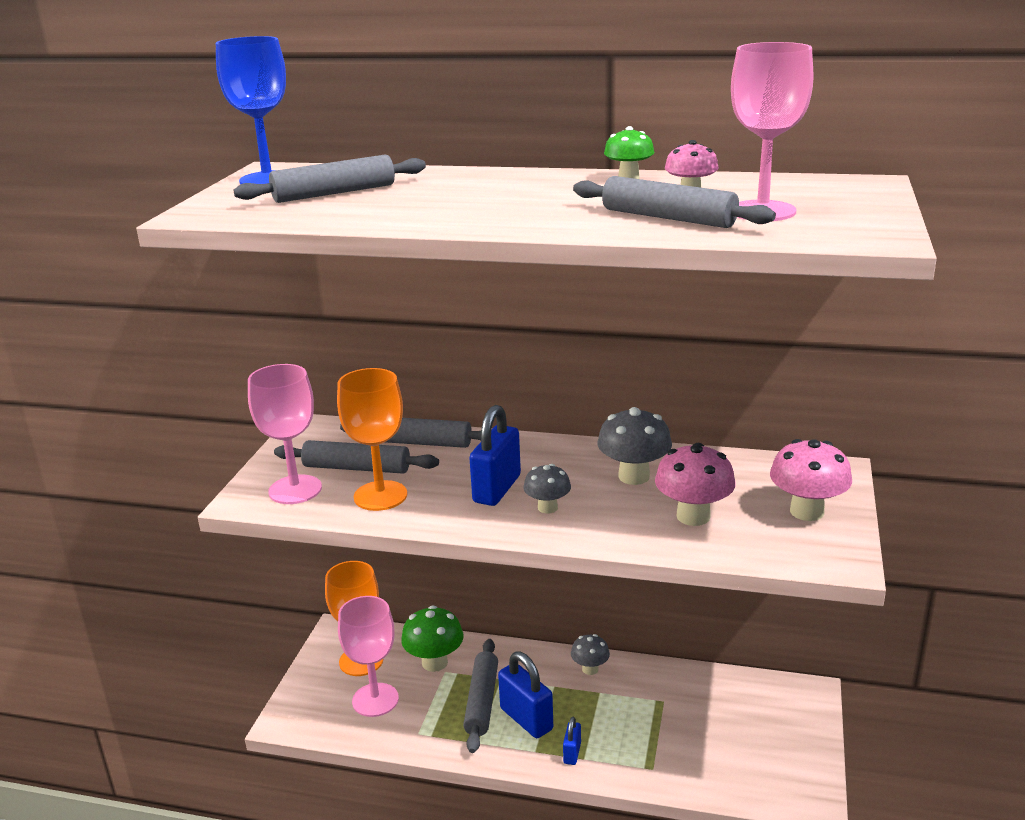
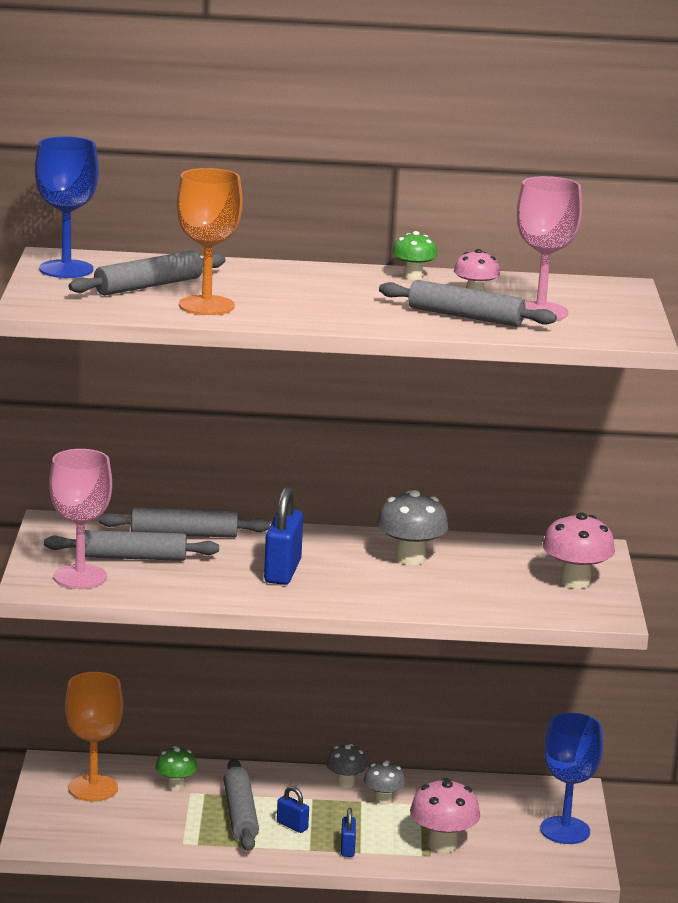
camera: 15 degrees left, 5 degrees down
(375, 700) = (124, 819): pink goblet -> none
(380, 496) = (170, 580): orange goblet -> orange goblet (206, 305)
(434, 662) = (176, 786): green mushroom -> green mushroom, size x0.62
(526, 719) = (292, 826): blue padlock -> blue padlock, size x0.52
(547, 508) = (338, 585): grey mushroom -> grey mushroom (383, 800)
(693, 516) = (475, 588): pink mushroom -> pink mushroom (442, 844)
(796, 745) = (565, 830): none -> blue goblet

